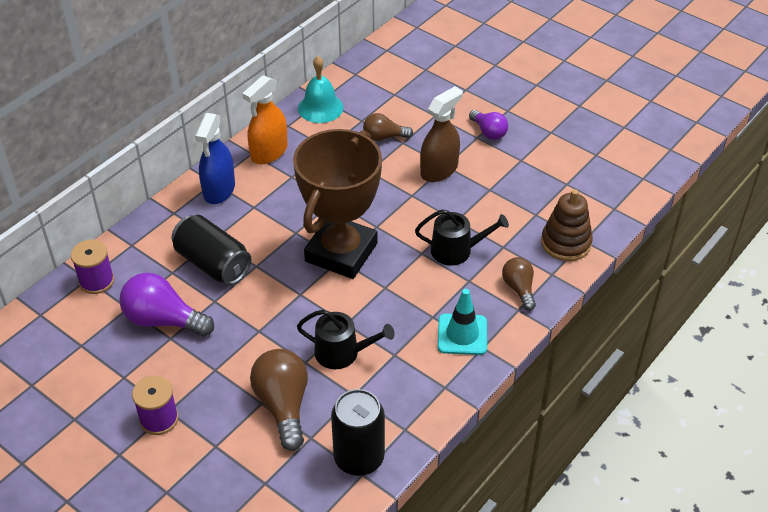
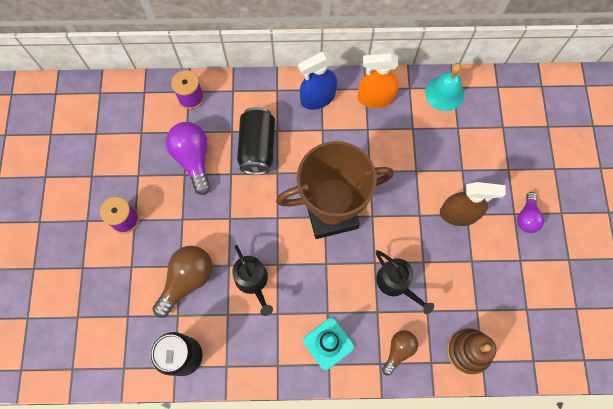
camera: 50 degrees right, 25 degrees up
(384, 137) = (455, 154): brown light bulb -> none

